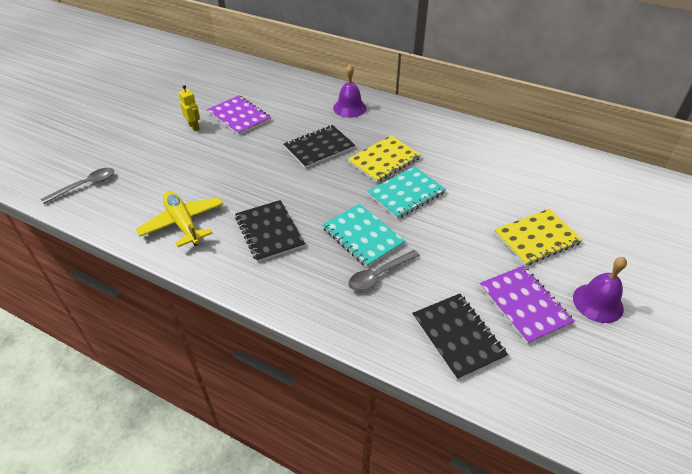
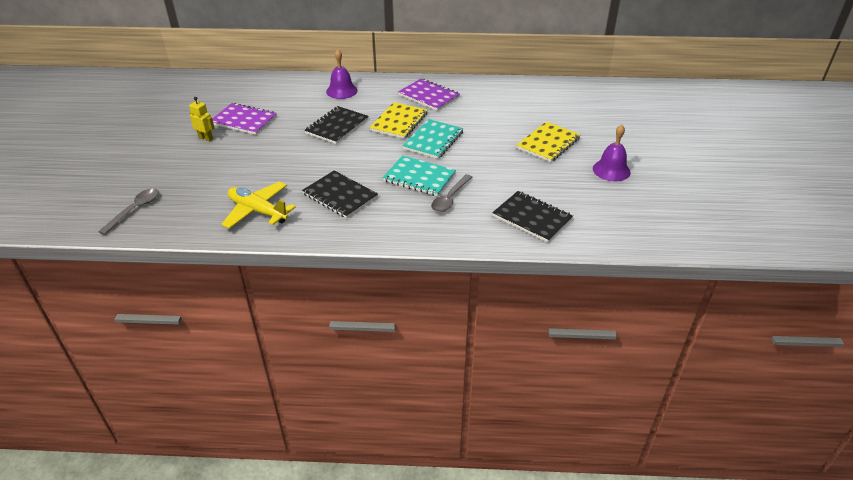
camera: 25 degrees left, 5 degrees down
(524, 305) = (565, 186): purple notebook -> purple notebook (429, 96)

